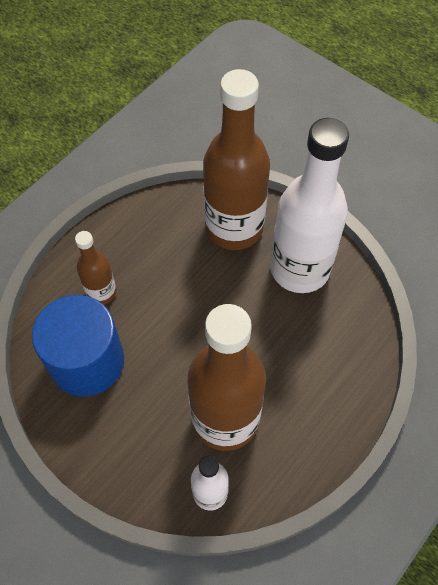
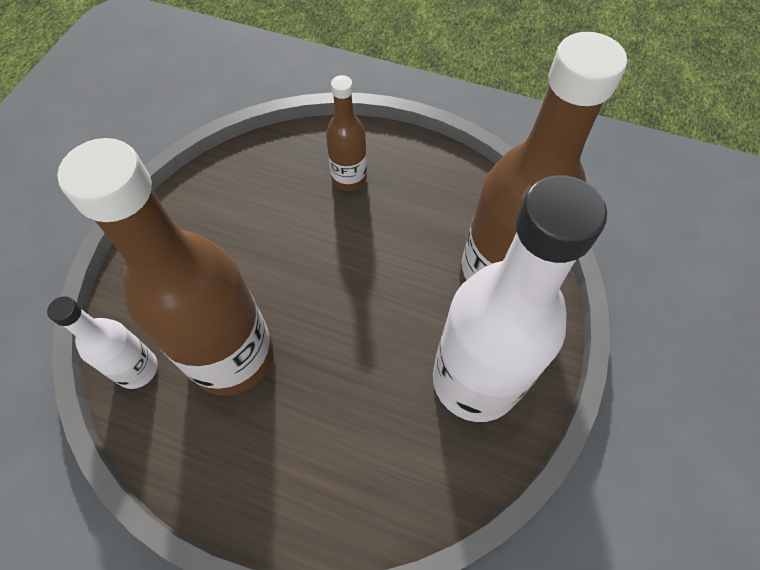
camera: 70 degrees right, 0 degrees up
(87, 361) = (262, 195): blue cylinder -> none

